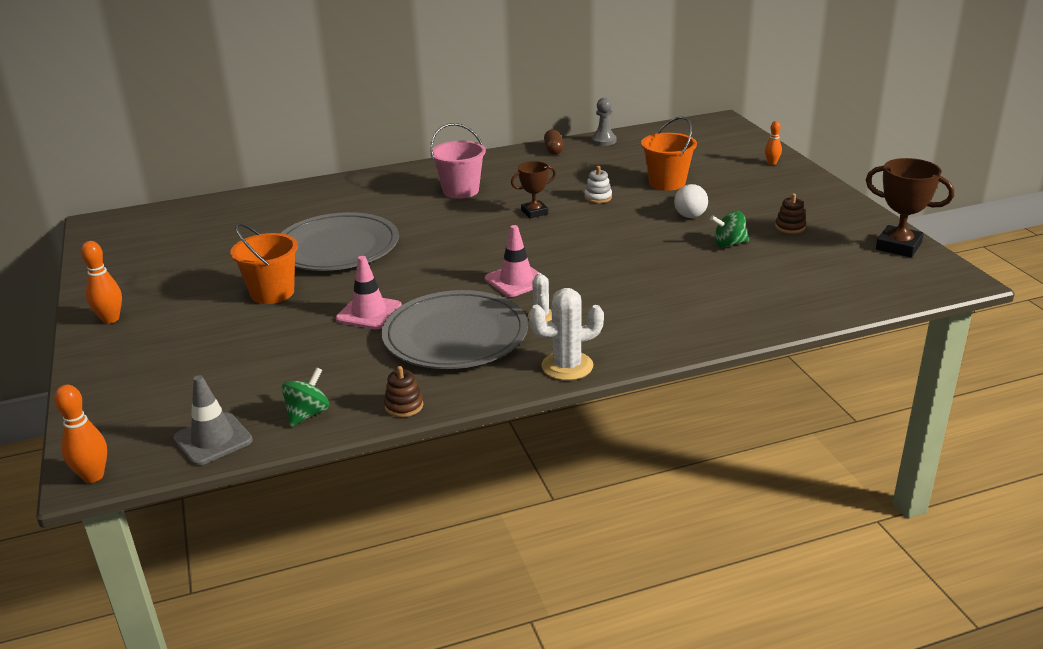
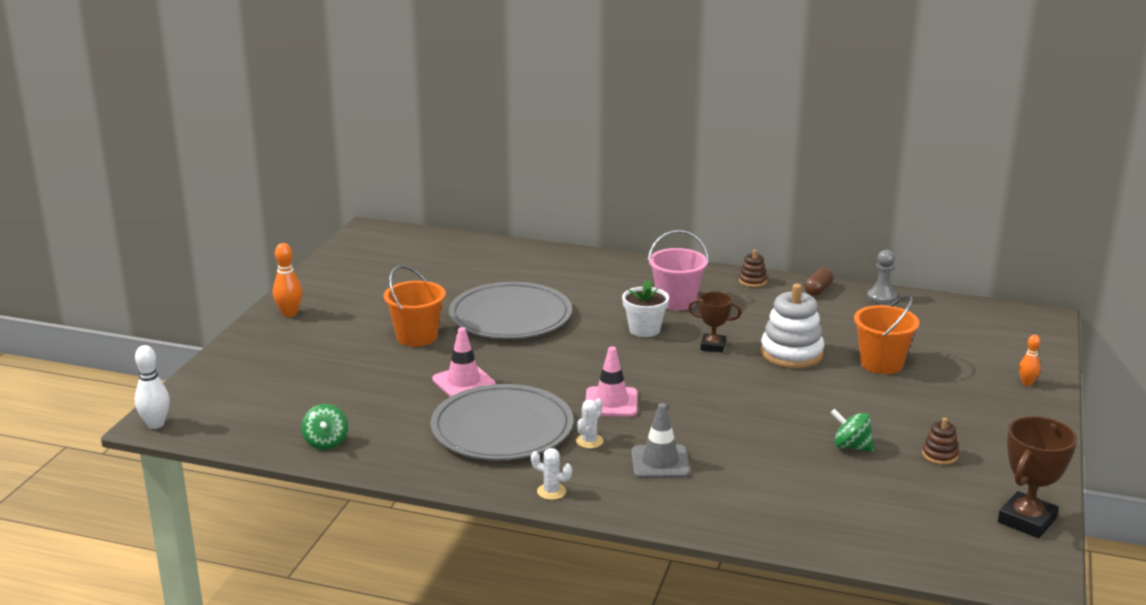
camera: 35 degrees right, 5 degrees down
(93, 476) = (155, 424): orange bowling pin -> white bowling pin
(213, 439) = (248, 432): grey traffic cone -> grey traffic cone (660, 462)
(308, 414) = (326, 442): green spinning top -> green spinning top turned 105 degrees clockwise
(404, 406) = (394, 466): brown stacking toy -> brown stacking toy (752, 281)
(465, 219) = (644, 330): none -> white flower pot
(567, 366) = (551, 491): white cactus -> white cactus, size x0.57
(598, 197) = (791, 353): white stacking toy -> white stacking toy, size x2.02
(689, 212) = (860, 401): white light bulb -> none
(898, 246) = (1026, 520): brown trophy -> brown trophy turned 60 degrees clockwise

